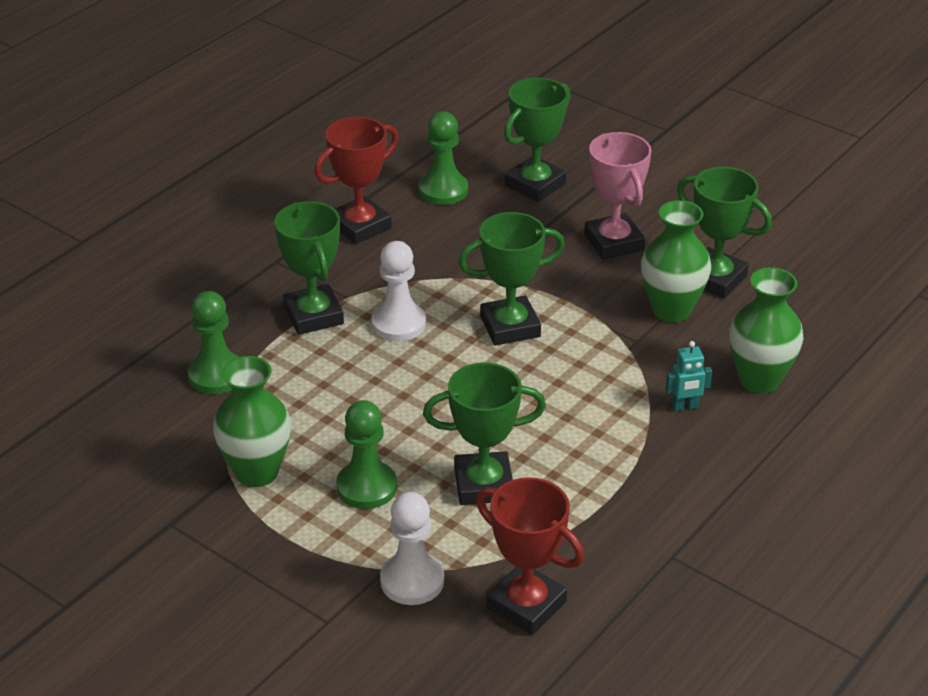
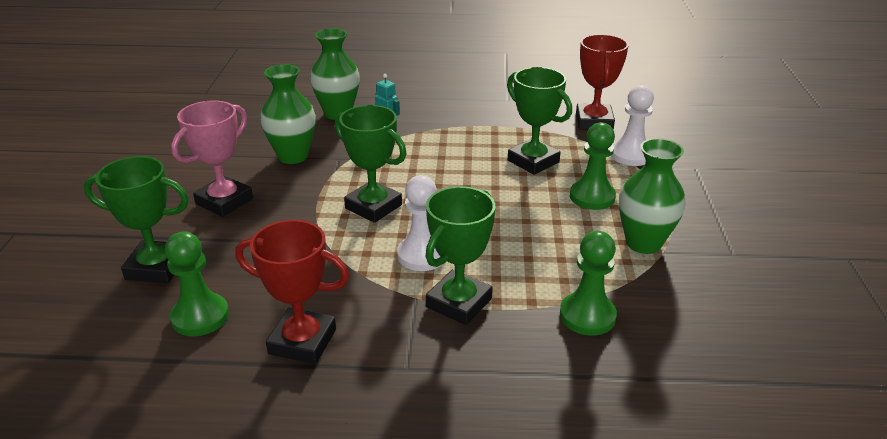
camera: 125 degrees left, 5 degrees down
(715, 279) = (241, 152): green trophy -> none

